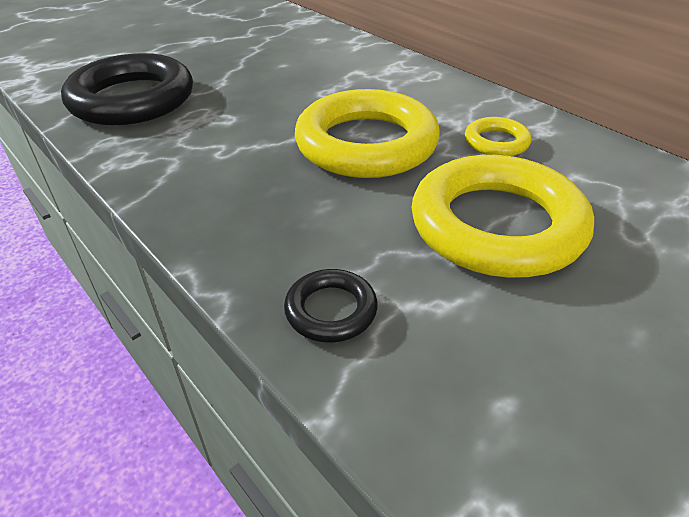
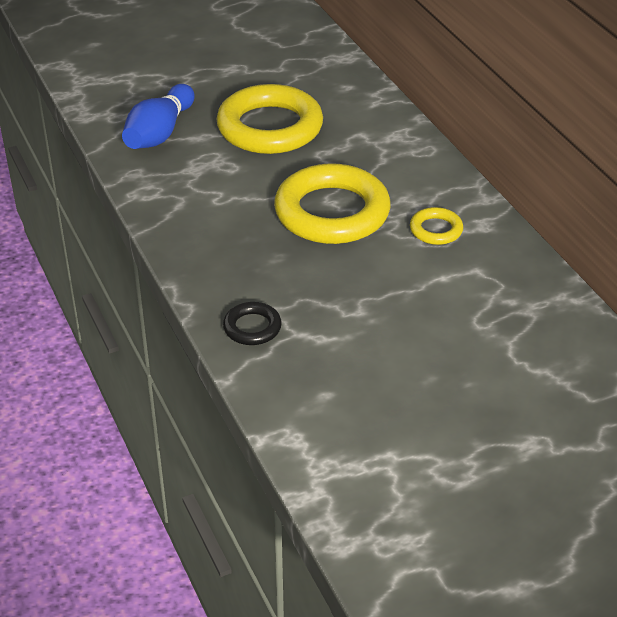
camera: 15 degrees right, 0 degrees up
(132, 99) = (159, 133): black ring -> blue bowling pin
(497, 225) = (390, 296): yellow ring -> yellow ring (270, 127)

